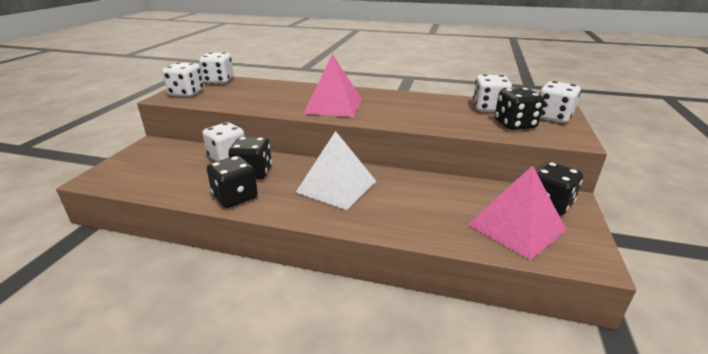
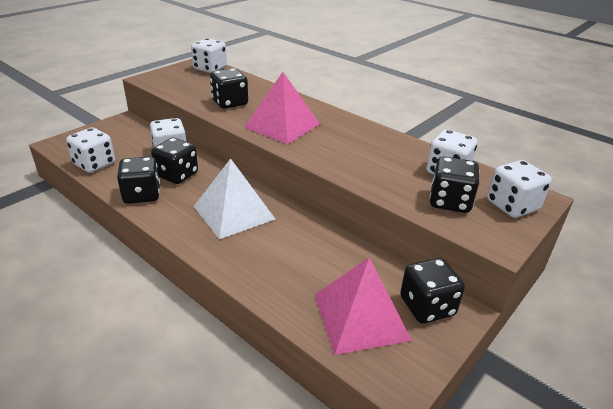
camera: 25 degrees right, 5 degrees up
(186, 93) = (169, 77): white dice -> white dice (94, 164)
(268, 100) = (230, 103): none -> black dice

